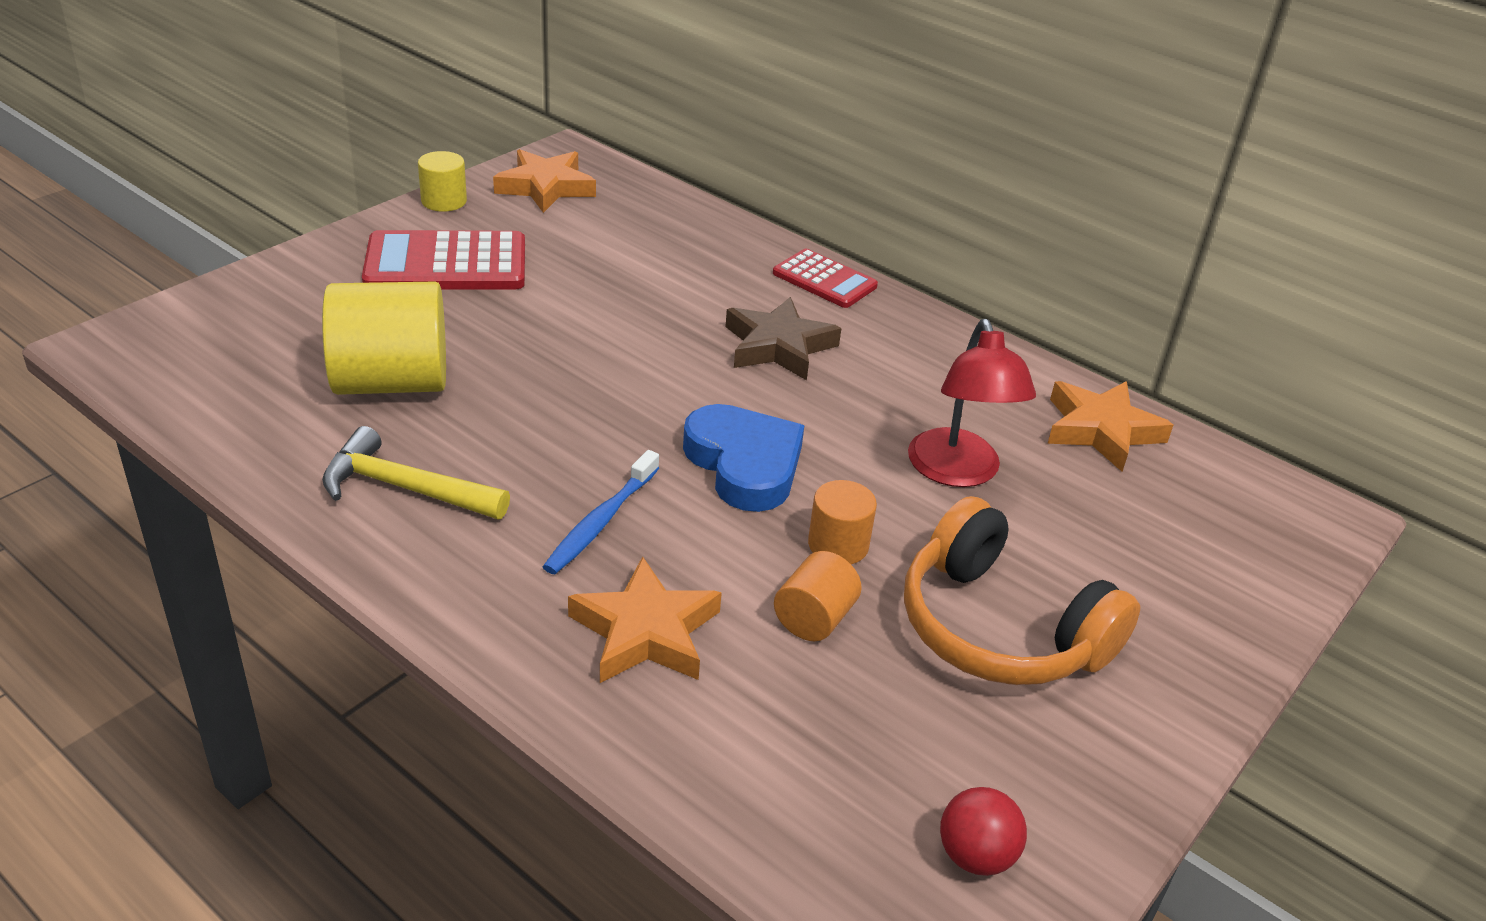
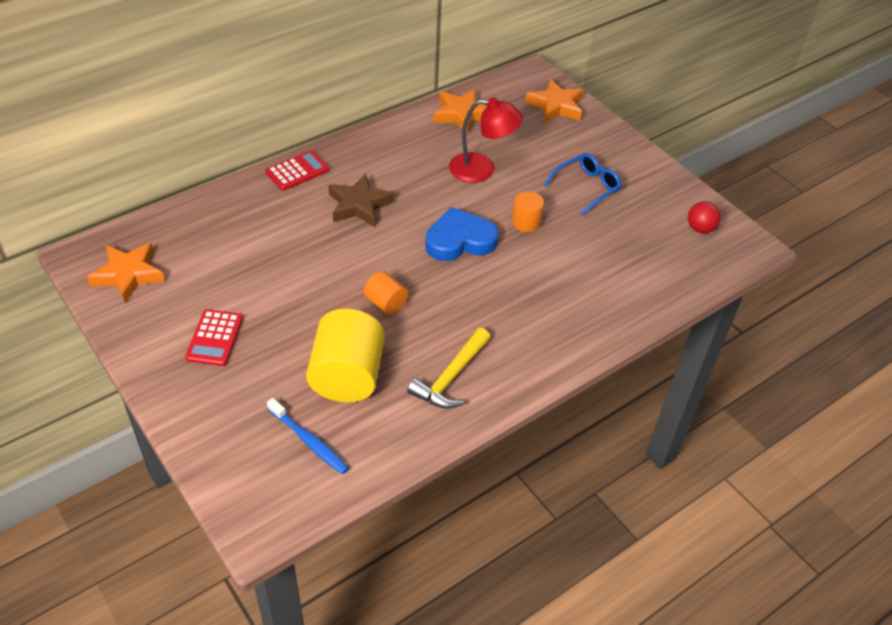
camera: 75 degrees left, 10 degrees up
(444, 201) = (125, 331): yellow cylinder -> none
(446, 264) = (215, 338): red calculator -> red calculator, size x0.61
(600, 522) = (494, 302): blue toothbrush -> blue toothbrush (309, 441)
(645, 631) = (573, 298): orange star -> orange star (555, 106)
(814, 618) = (573, 241): orange cylinder -> orange cylinder (386, 303)
(999, 629) = (586, 187): orange headphones -> blue glasses

